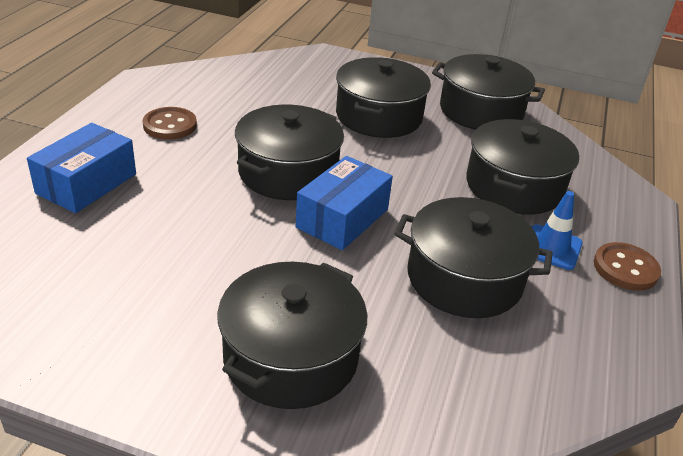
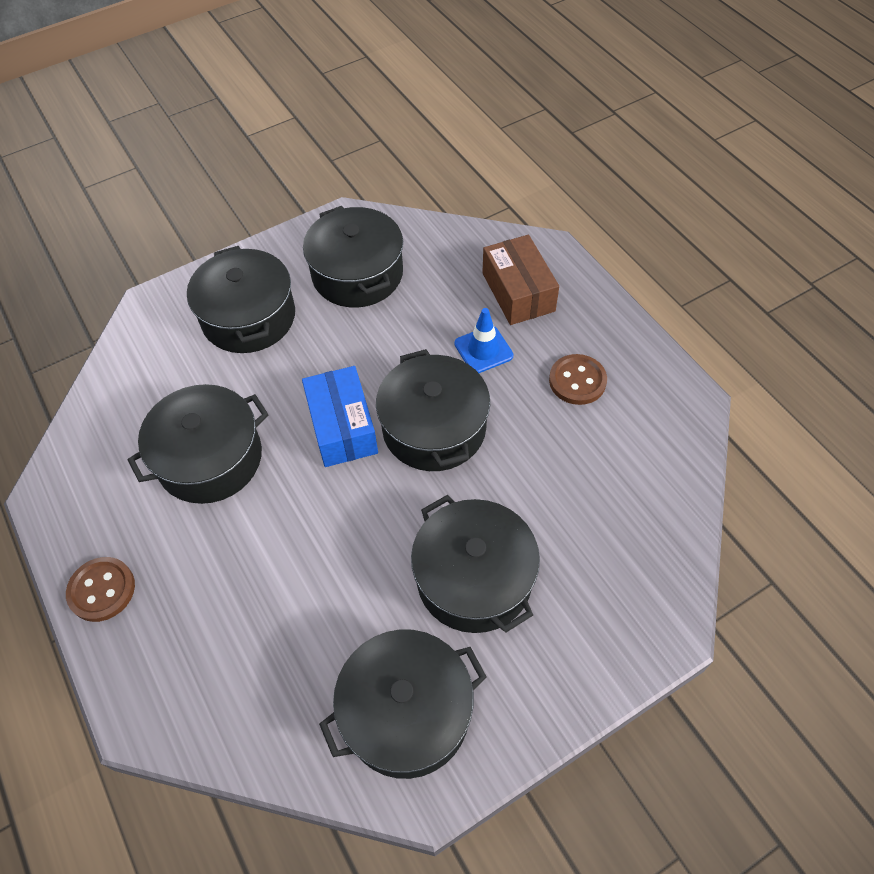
camera: 135 degrees right, 20 degrees up
(87, 184) = (518, 292): blue box -> brown box
(514, 186) = (262, 605): black pot -> black pot (357, 274)
(551, 247) = (174, 555): blue traffic cone -> blue traffic cone (483, 350)

